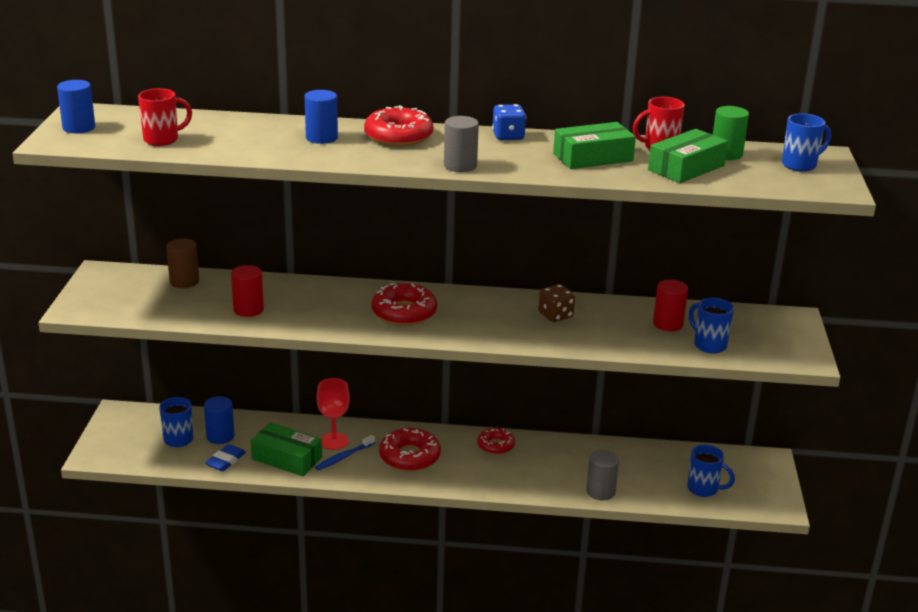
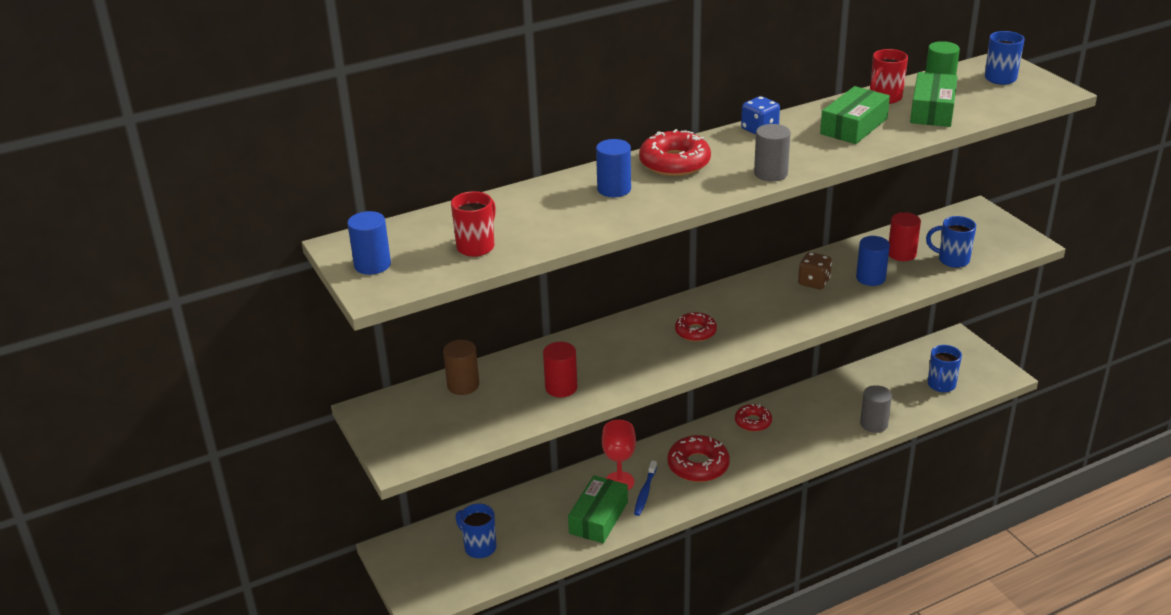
camera: 30 degrees left, 5 degrees up
(220, 436) = (515, 526): blue cylinder -> blue cylinder (870, 278)
(225, 461) = (548, 547): blue eraser -> none
(287, 458) = (598, 517): green box -> green box turned 60 degrees counterclockwise
(404, 313) = (695, 332): red donut -> red donut, size x0.62
(704, 489) = (941, 386): blue mug -> blue mug turned 120 degrees clockwise

